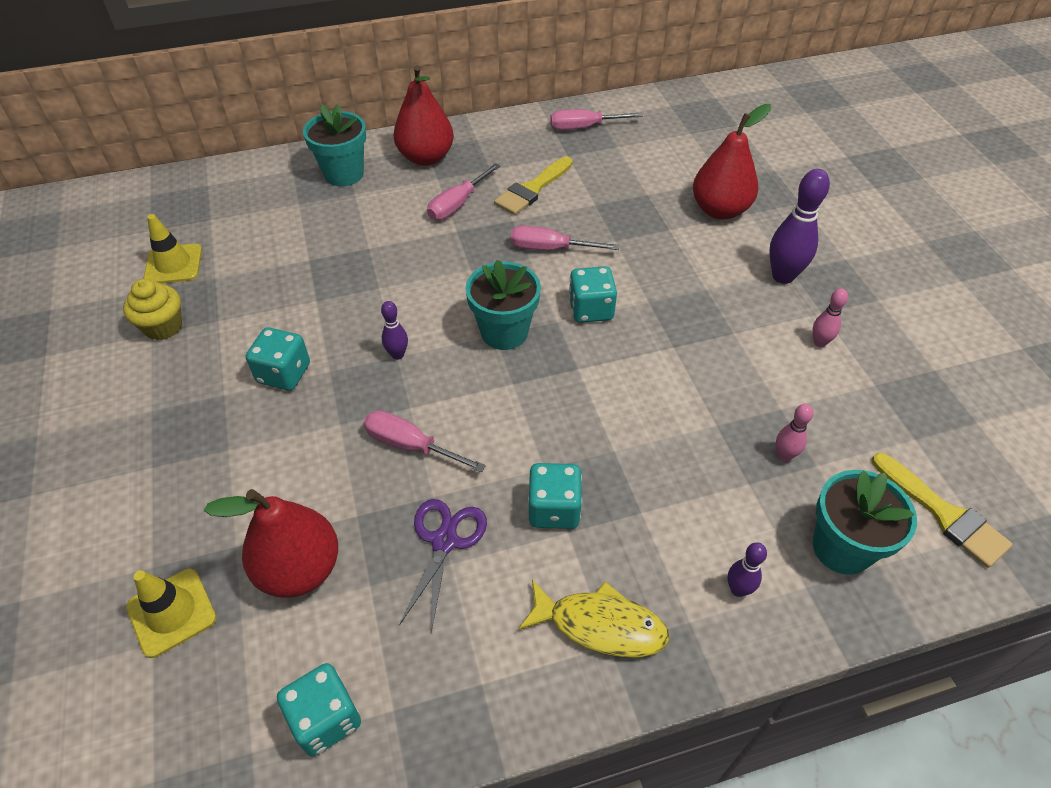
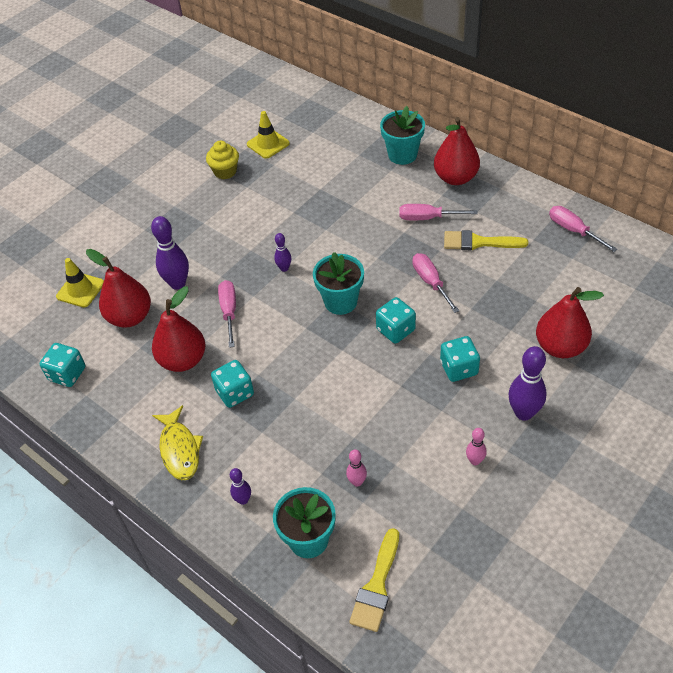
camera: 60 degrees right, 0 degrees up
(284, 373) = (234, 234): turquoise dice -> turquoise dice (459, 368)
(300, 478) = (178, 283): none -> purple bowling pin
(444, 541) = (183, 360): purple scissors -> red pear

